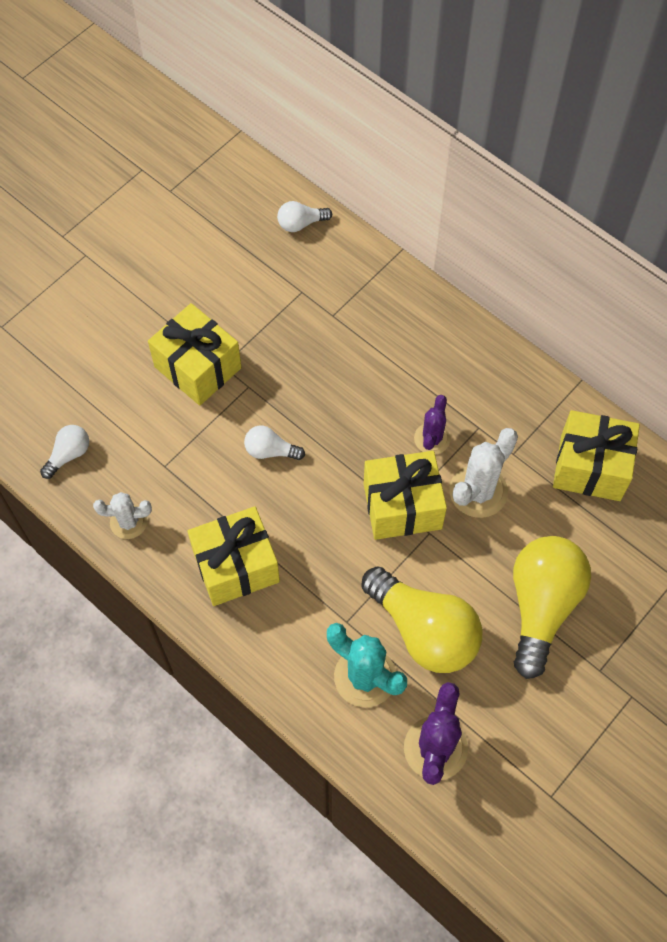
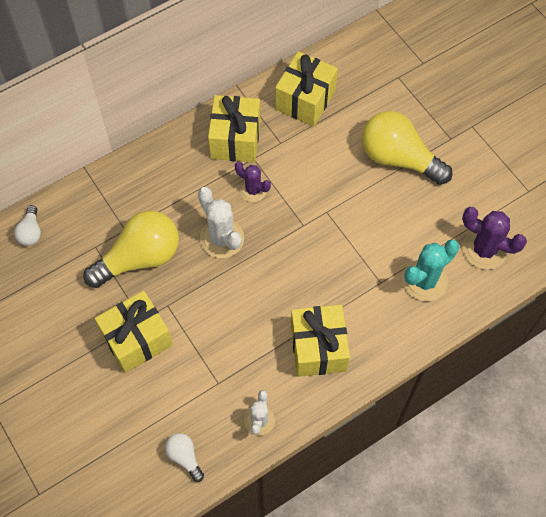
camera: 75 degrees left, 0 degrees up
(270, 451) = (229, 302): white light bulb -> none
(402, 506) = (301, 223): yellow gift -> yellow gift (235, 139)
(424, 631) = (399, 234): yellow light bulb -> yellow light bulb (140, 258)
(478, 491) = (303, 172): white cactus -> white cactus (222, 238)

